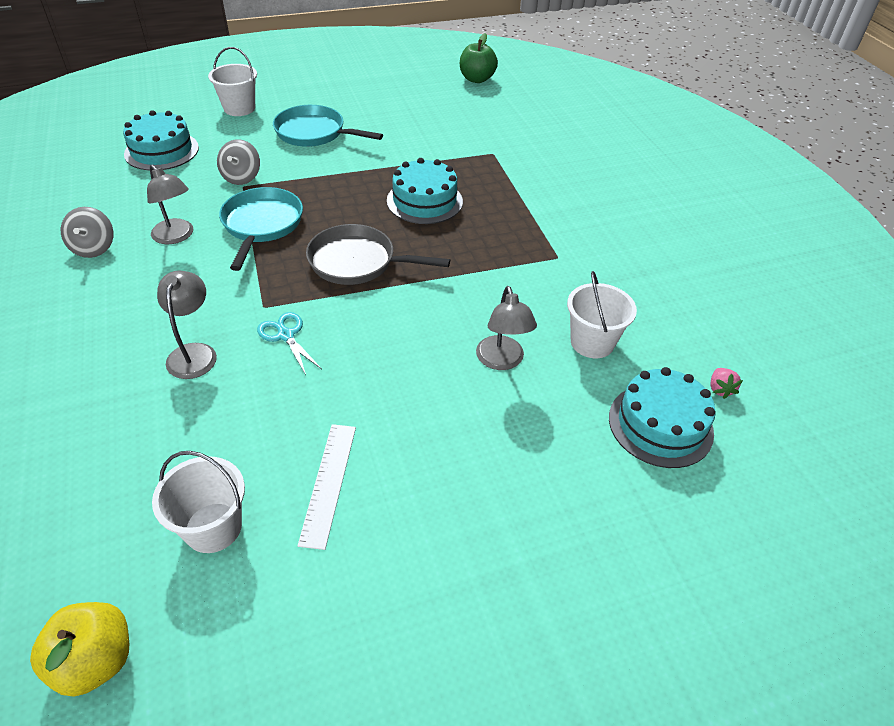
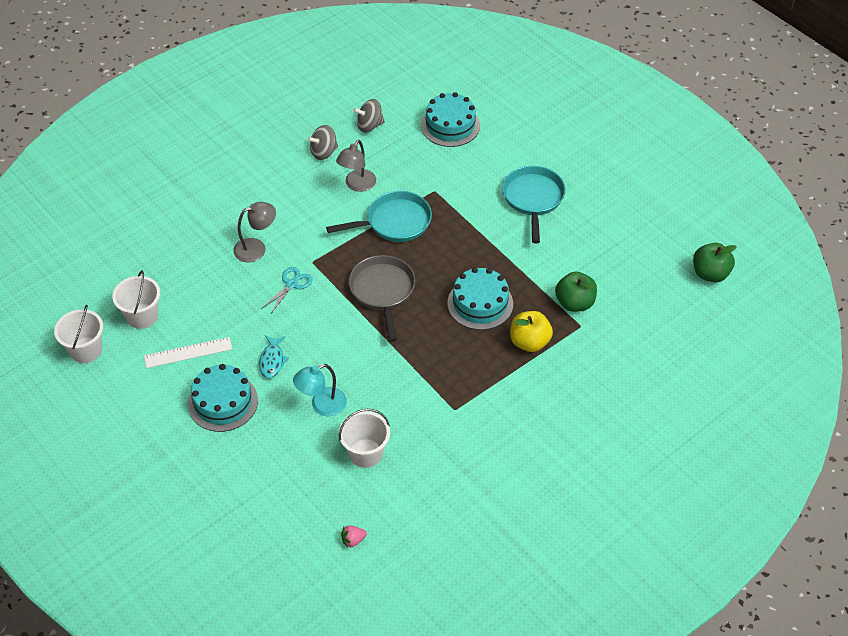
camera: 70 degrees right, 5 degrees up
(95, 661) = (61, 308): yellow apple -> yellow apple (529, 342)
(239, 108) = (539, 138): white bucket -> white bucket (86, 350)
(241, 177) = (444, 185): grey spinning top -> grey spinning top (369, 125)
(402, 389) = (272, 361): none -> turquoise fish
(463, 148) = (574, 303): none -> green apple
(502, 361) = (322, 405): grey lamp -> turquoise lamp
(660, 425) = (302, 509): turquoise cake -> turquoise cake (223, 402)

